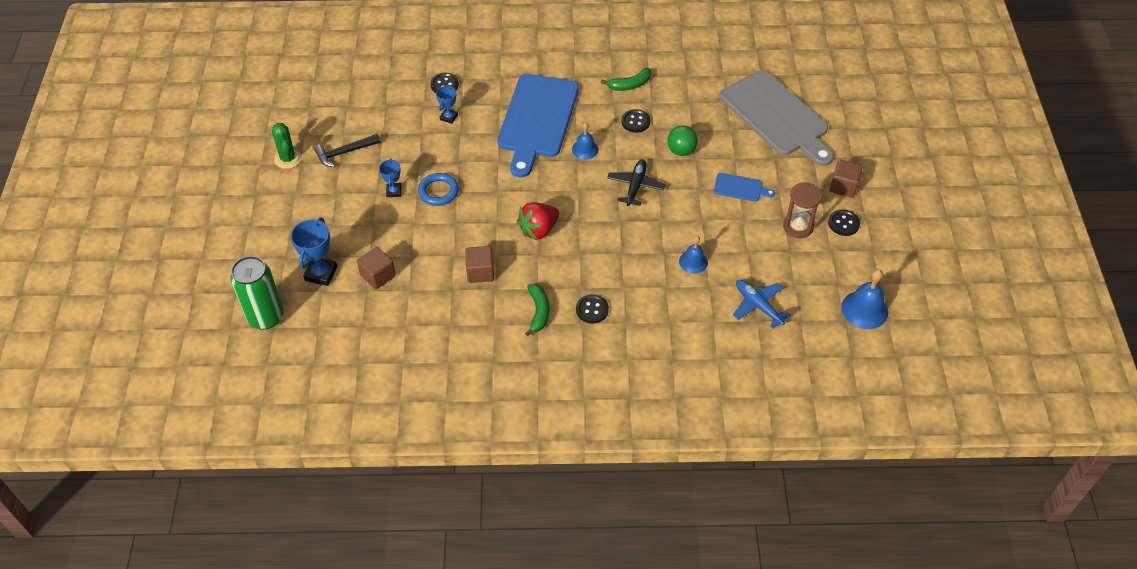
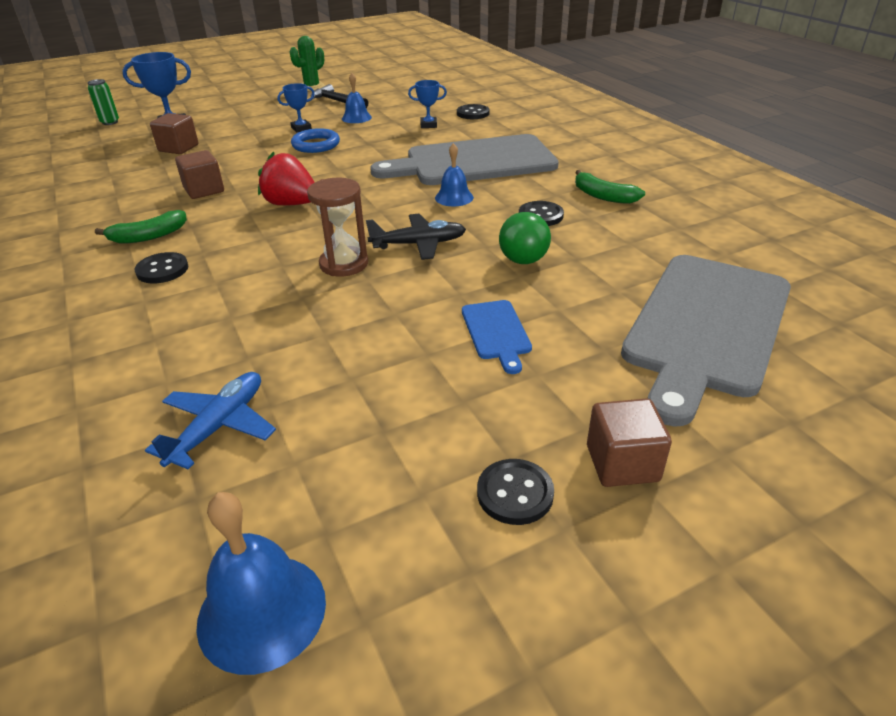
camera: 65 degrees right, 15 degrees down
(265, 317) = (110, 122): green can -> green can, size x0.50
(537, 119) = (474, 162): blue cutting board -> grey cutting board
(693, 262) = (295, 328): blue bell -> blue bell (356, 118)
(798, 227) = (455, 425): brown hourglass -> brown hourglass (344, 264)

